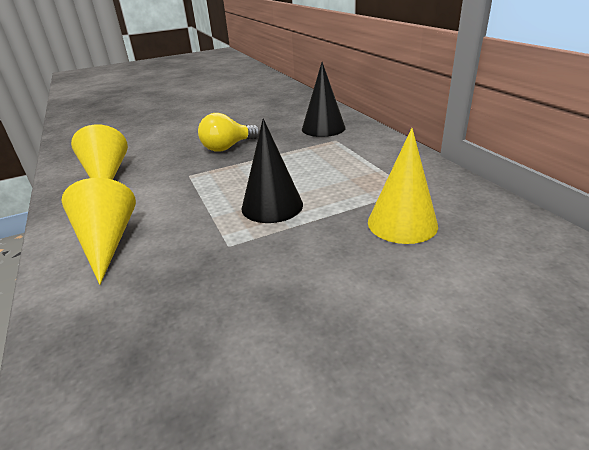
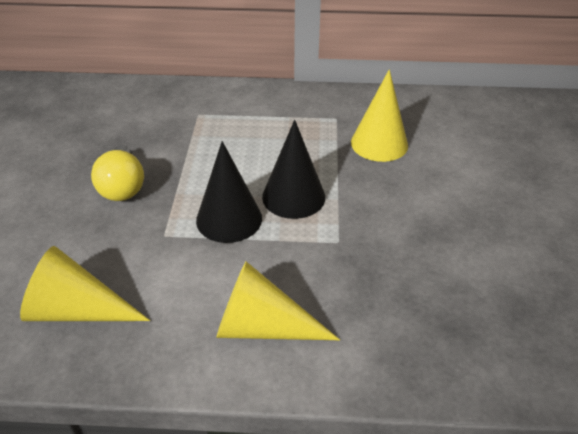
camera: 65 degrees left, 10 degrees up
(323, 128) = (160, 110): black cone -> black cone (229, 219)

